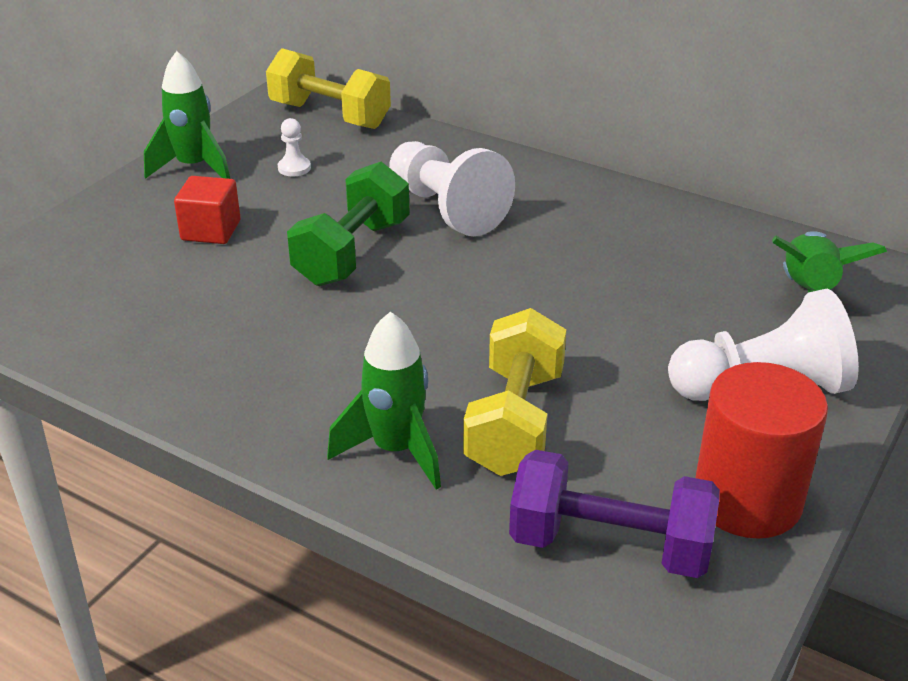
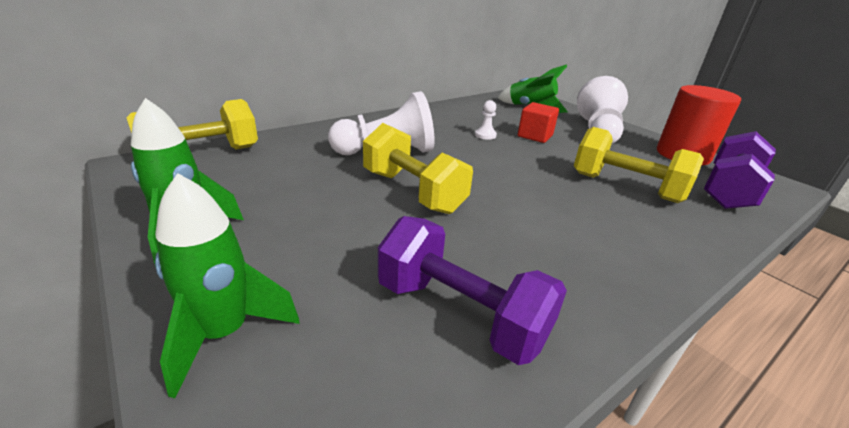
camera: 70 degrees left, 5 degrees down
(155, 324) = (460, 314): none -> purple dumbbell
(211, 230) = (317, 245): red cube -> red cube (535, 136)
(294, 168) = (262, 186): white pawn -> white pawn (485, 135)
(352, 252) = (413, 191): green dumbbell -> yellow dumbbell
(396, 450) = (658, 230): green rocket -> green rocket (224, 334)

